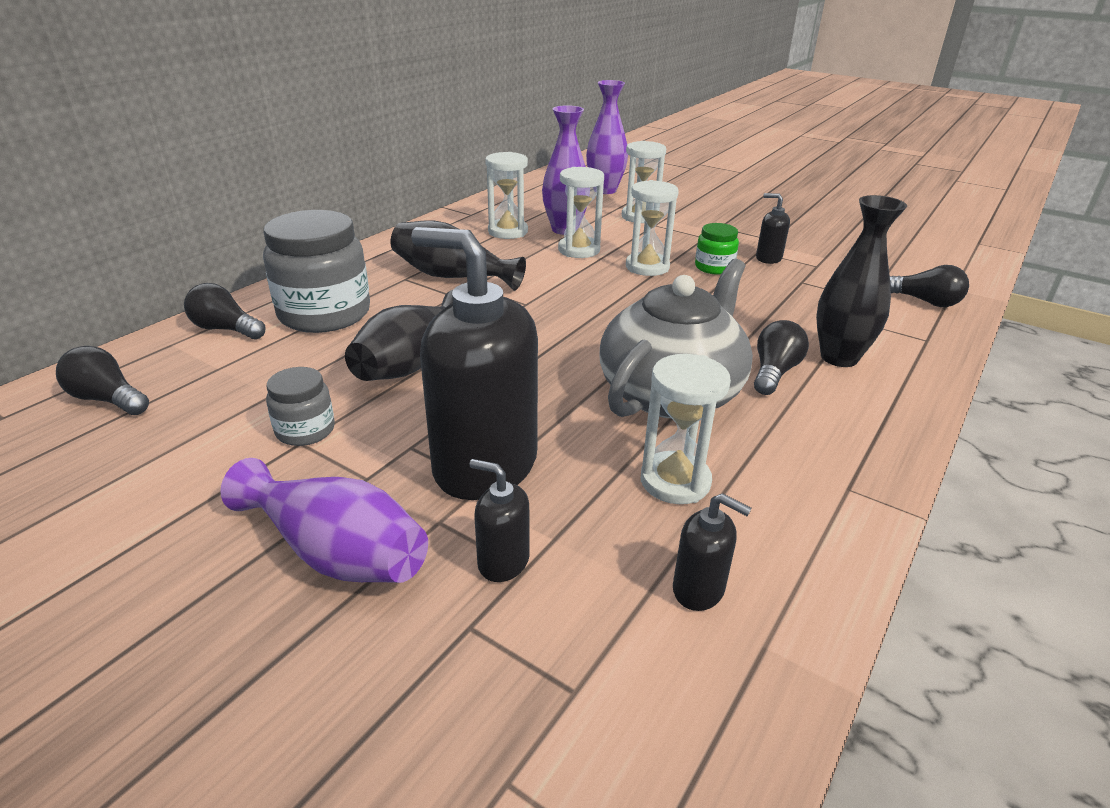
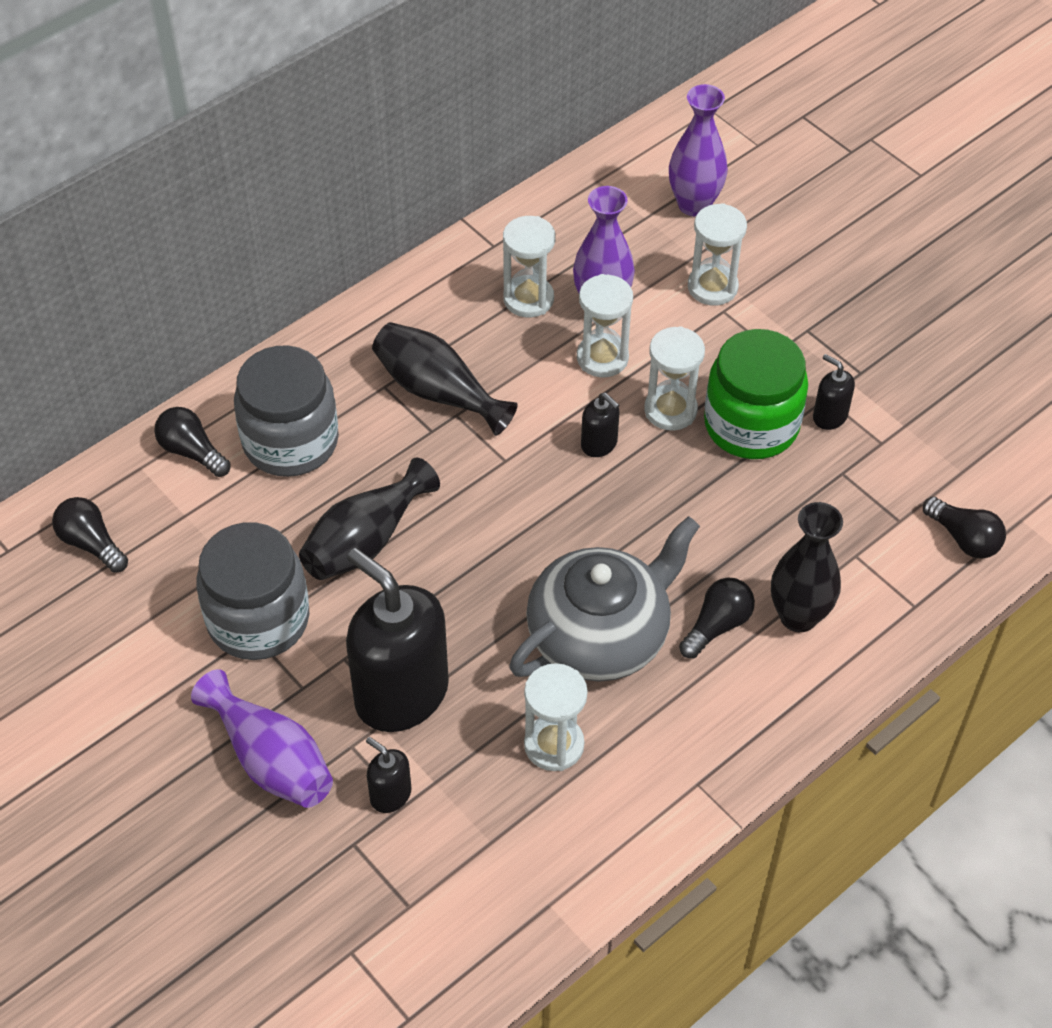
camera: 15 degrees right, 20 degrees up
(305, 430) = (258, 619): grey jar -> grey jar, size x2.01
(699, 589) = (524, 851): black soap dispenser -> black soap dispenser (599, 444)
(714, 267) = (751, 425): green jar -> green jar, size x2.01

